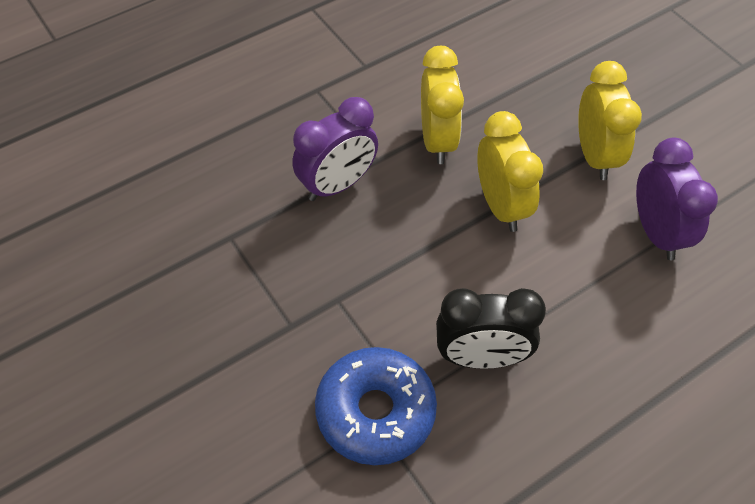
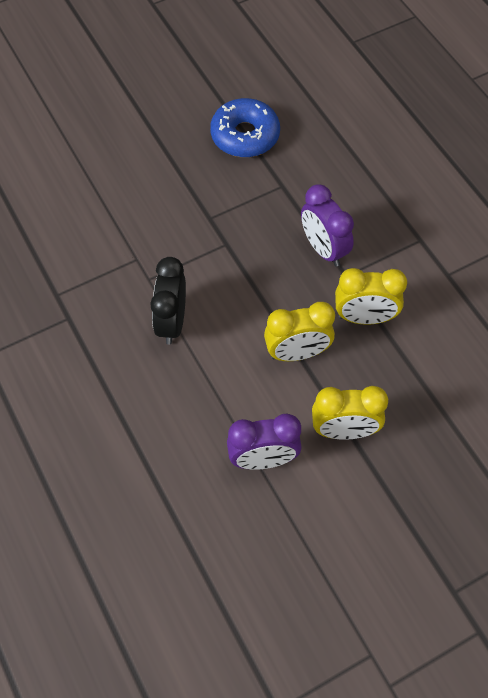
camera: 95 degrees right, 5 degrees up
(375, 412) = (143, 260): blue donut -> blue donut (245, 136)

